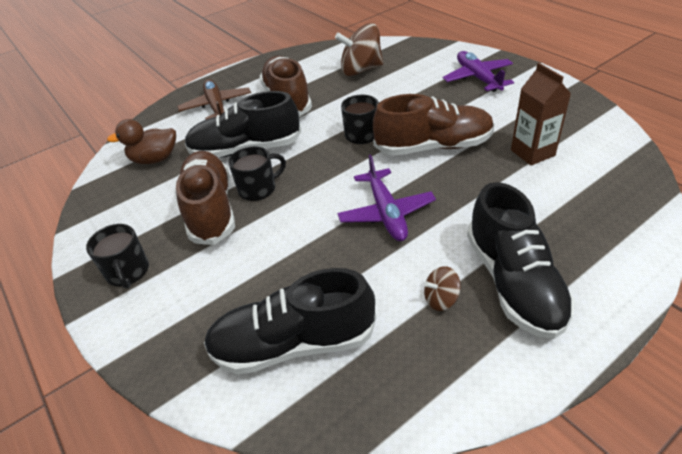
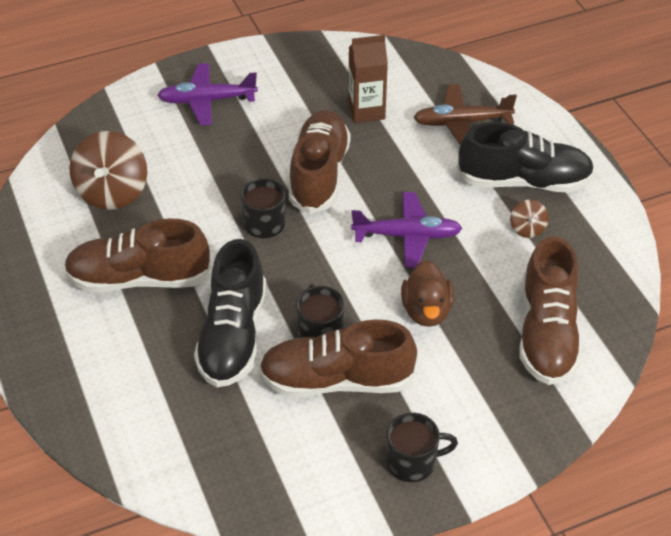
camera: 80 degrees left, 5 degrees up
(155, 159) = (200, 436): brown duck -> brown duck (426, 311)
(216, 107) = (104, 358): brown plane -> brown plane (461, 123)
(293, 344) = (546, 333): black shoe -> brown shoe

